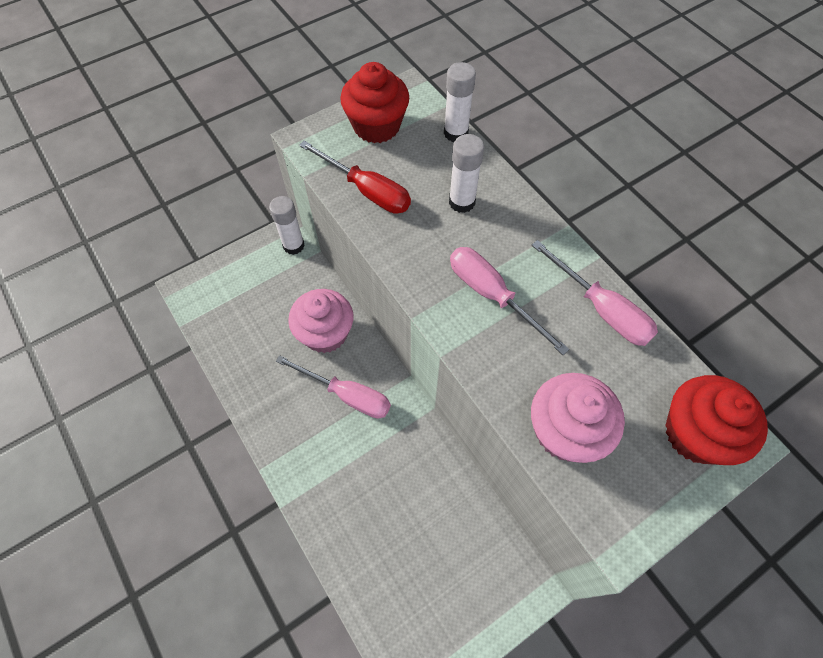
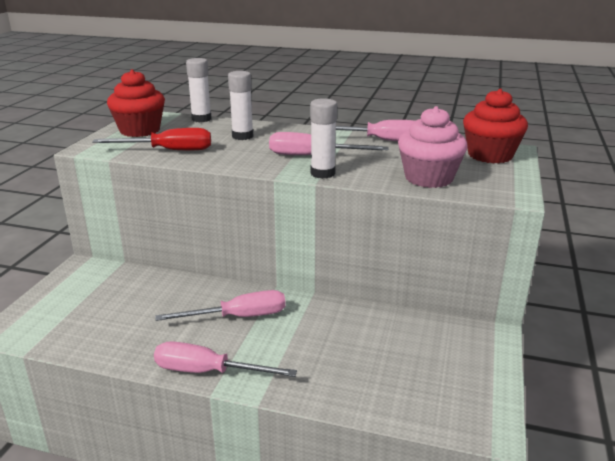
camera: 40 degrees left, 35 degrees down
(276, 443) = (208, 371): none -> pink screwdriver
(293, 245) = (95, 267): white glue stick -> white glue stick (322, 173)
(325, 333) = (180, 296): pink cupcake -> none

